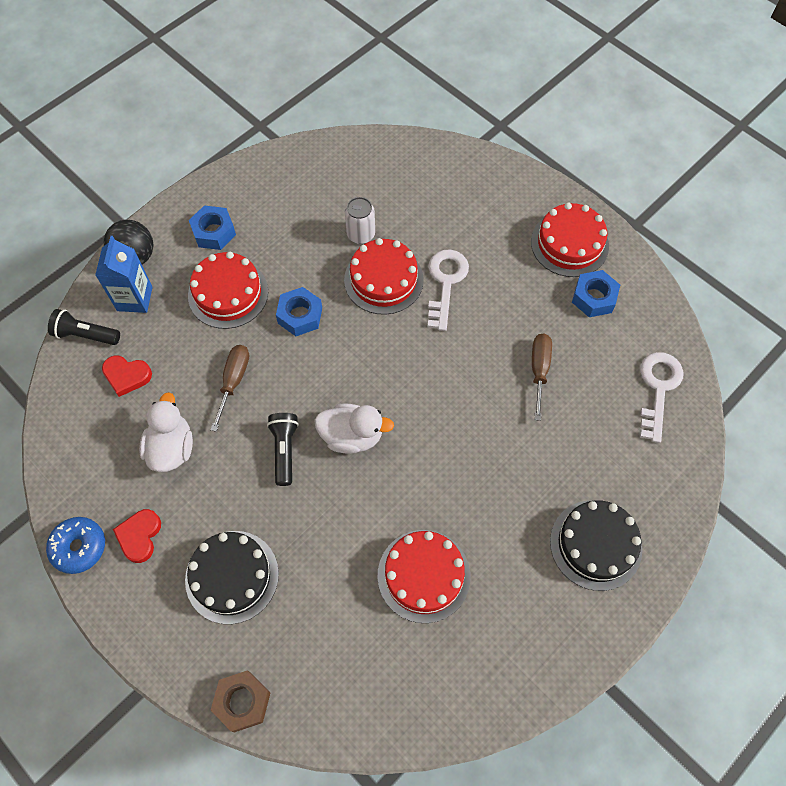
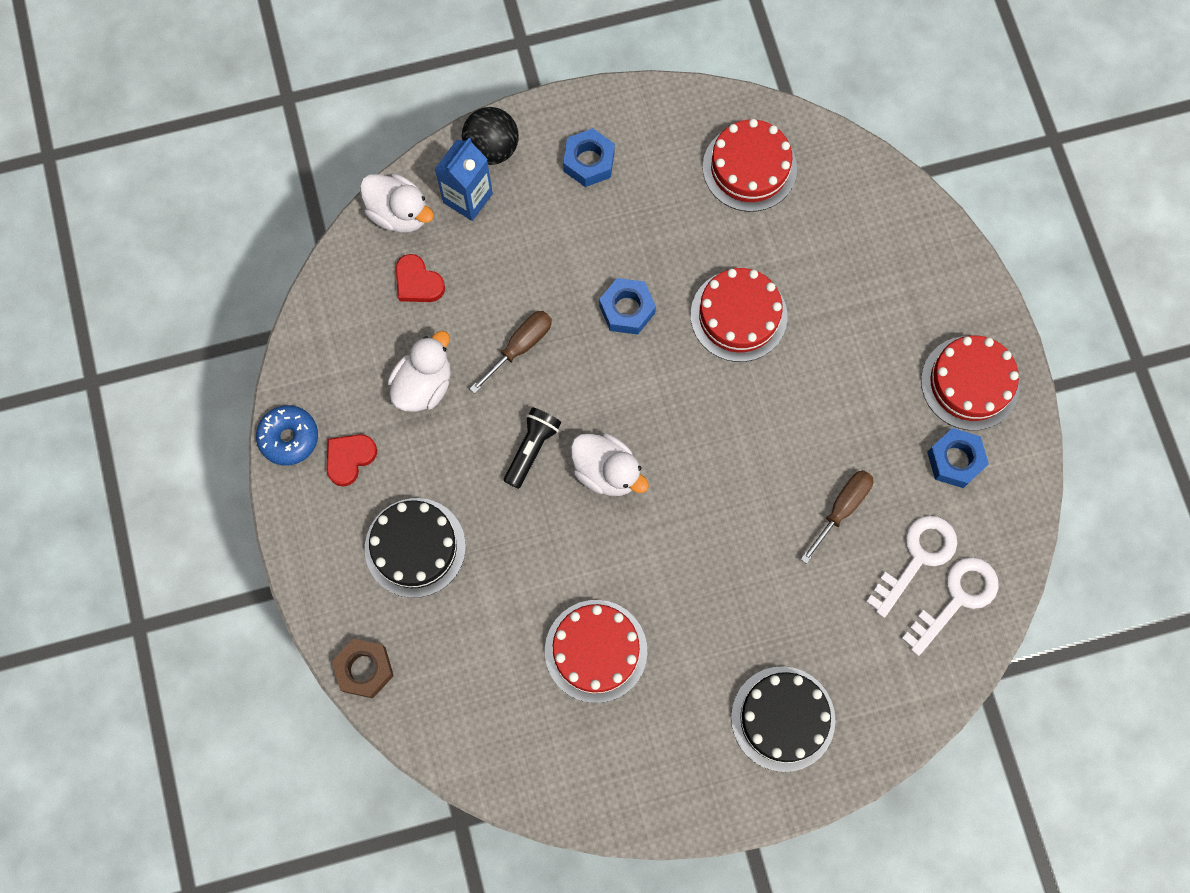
camera: 30 degrees right, 10 degrees up
(85, 335) = (399, 213): black flashlight -> white duck
(228, 293) = (566, 243): red cake -> red cake (749, 168)
(361, 234) = (745, 248): white can -> none
(445, 283) = (803, 355): white key -> white key (916, 558)

